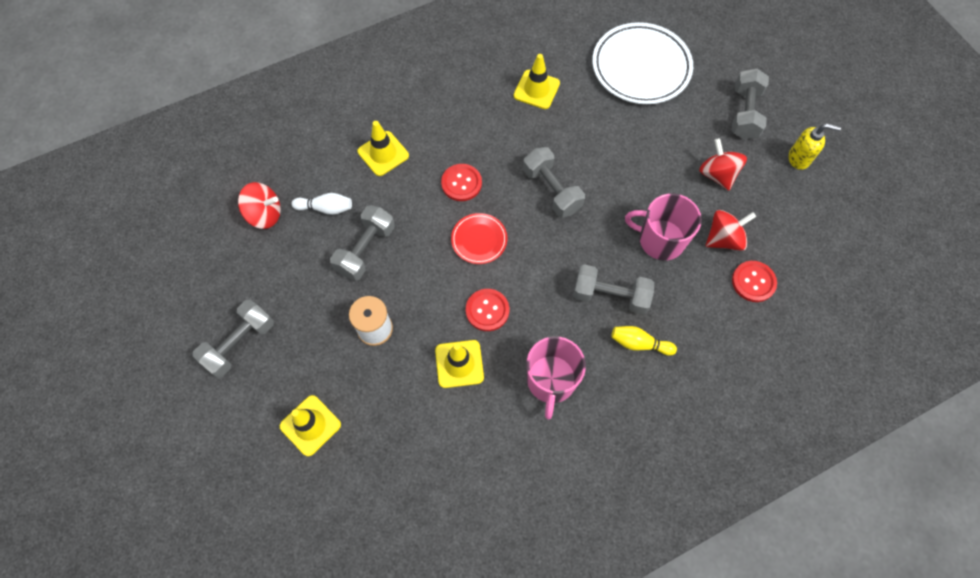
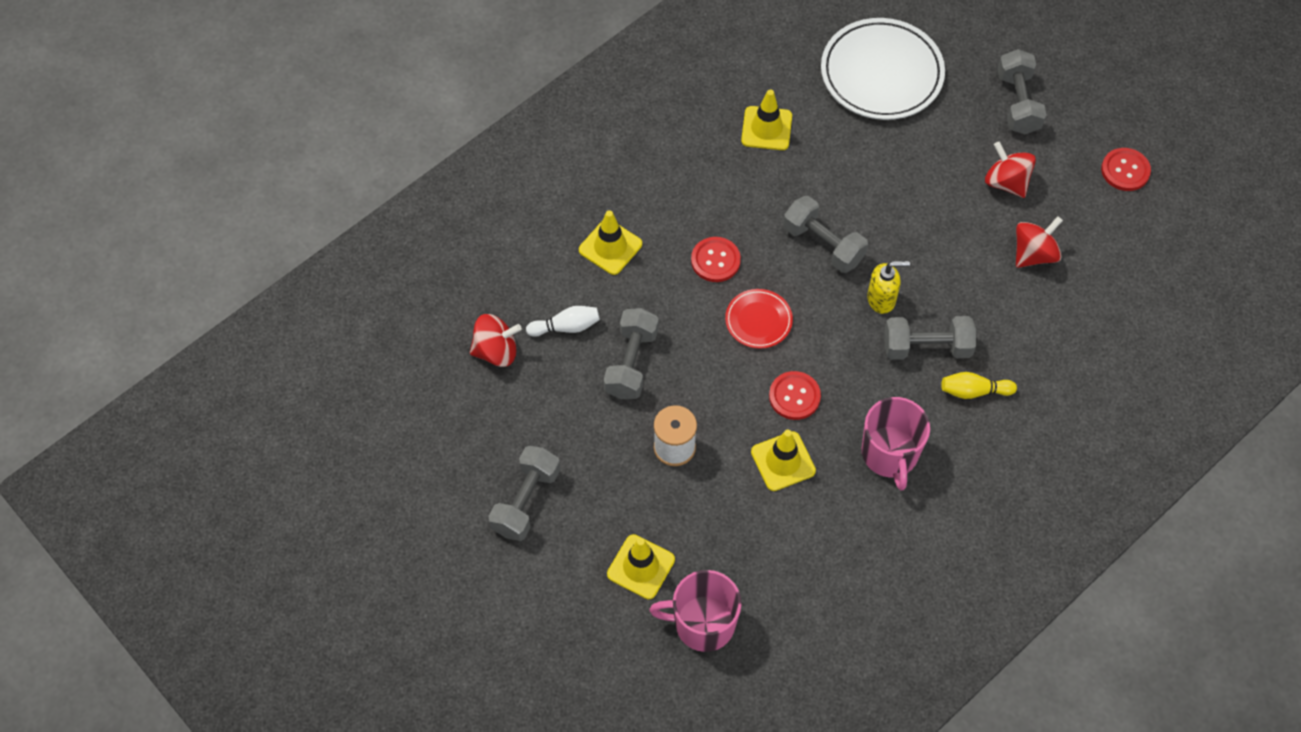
camera: 15 degrees left, 5 degrees down
(660, 240) = (963, 272): pink mug -> pink mug (702, 624)
(753, 282) = (1079, 294): red button -> red button (1125, 170)
(799, 158) = (1093, 142): yellow soap dispenser -> yellow soap dispenser (881, 299)

